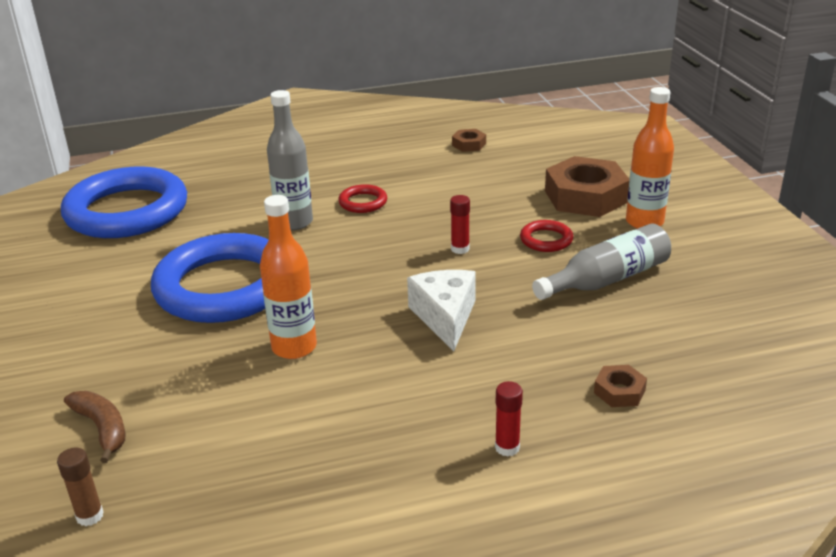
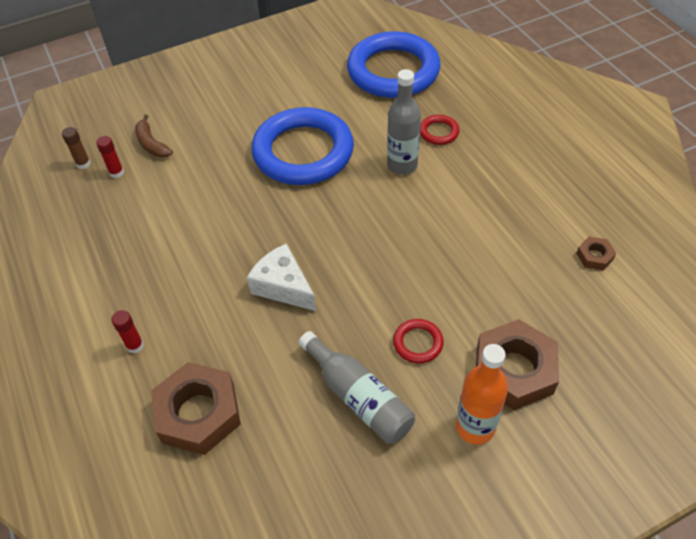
camera: 80 degrees right, 20 degrees up
(102, 428) = (152, 144): brown banana -> brown banana turned 105 degrees clockwise
(294, 347) = (236, 208): orange bottle -> none
(363, 202) = (448, 200): red ring -> red ring (438, 132)
(445, 317) = (283, 286): white cheese -> white cheese turned 120 degrees counterclockwise
(460, 249) = (386, 280): red glue stick -> red glue stick (116, 173)
(619, 391) = (198, 413): brown nut -> brown nut, size x2.18

